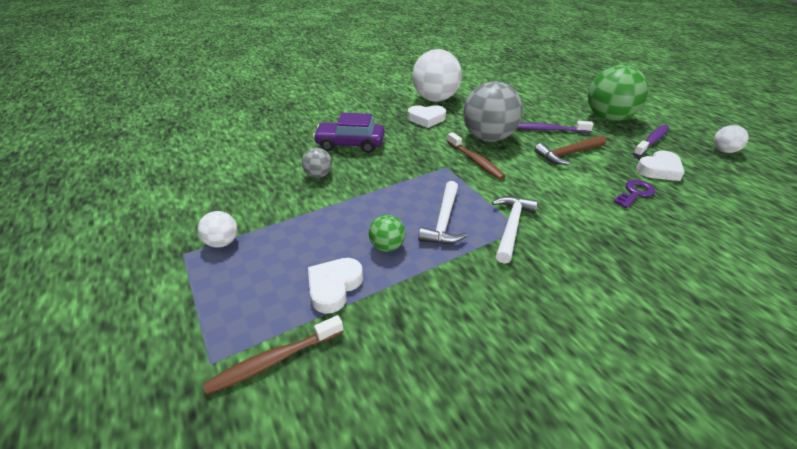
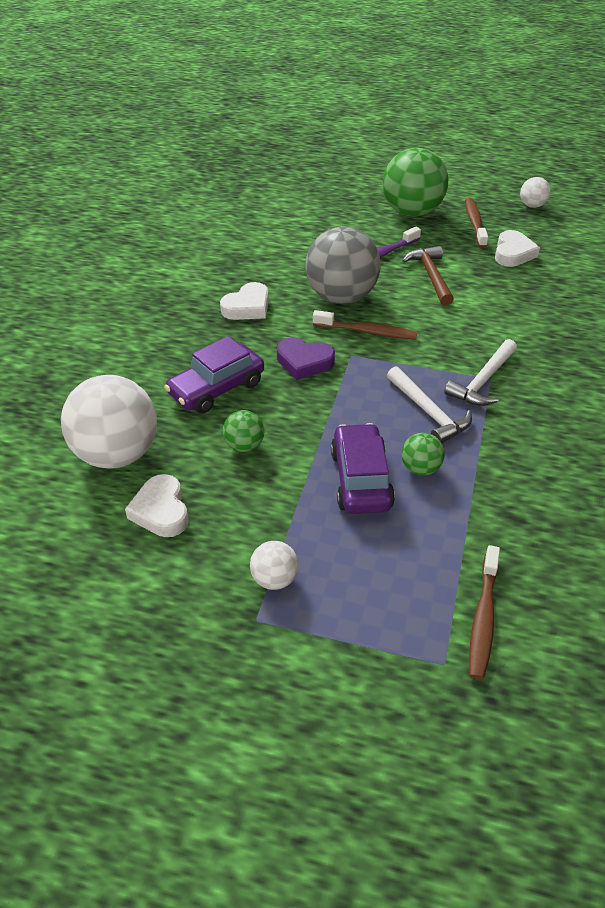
camera: 45 degrees left, 5 degrees up
(318, 175) = (244, 445): grey ball -> green ball
(334, 287) = (435, 533): white heart -> white heart (161, 511)
(344, 228) = (361, 479): none -> purple car
(413, 156) = (304, 362): none -> purple heart
(435, 99) = (216, 274): white ball -> white ball (117, 454)
(511, 227) = (483, 381): white hammer -> white hammer turned 120 degrees counterclockwise
(568, 154) = (431, 276): brown hammer -> brown hammer turned 150 degrees clockwise
(635, 193) = (523, 289): purple key -> none
(651, 141) = (474, 223): purple toothbrush -> brown toothbrush

